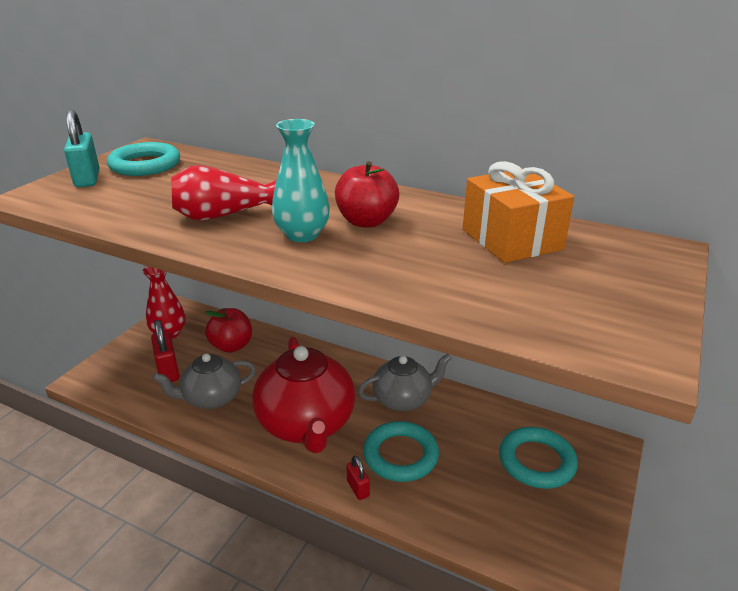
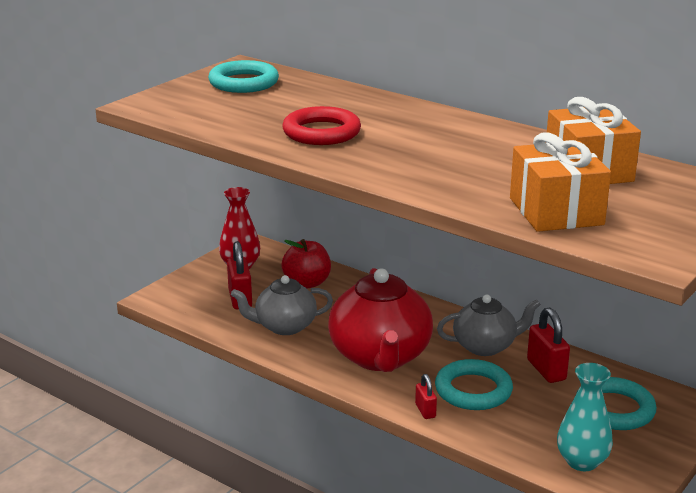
camera: 10 degrees right, 5 degrees down
(87, 179) = (190, 92): turquoise padlock -> none
(224, 215) = (321, 132): red vase -> red ring
(302, 235) = (392, 153): turquoise vase -> turquoise vase (582, 461)
(366, 221) = (454, 146): red apple -> none
(463, 421) = (546, 370): none -> red padlock
(498, 297) = (556, 211): none -> orange gift

